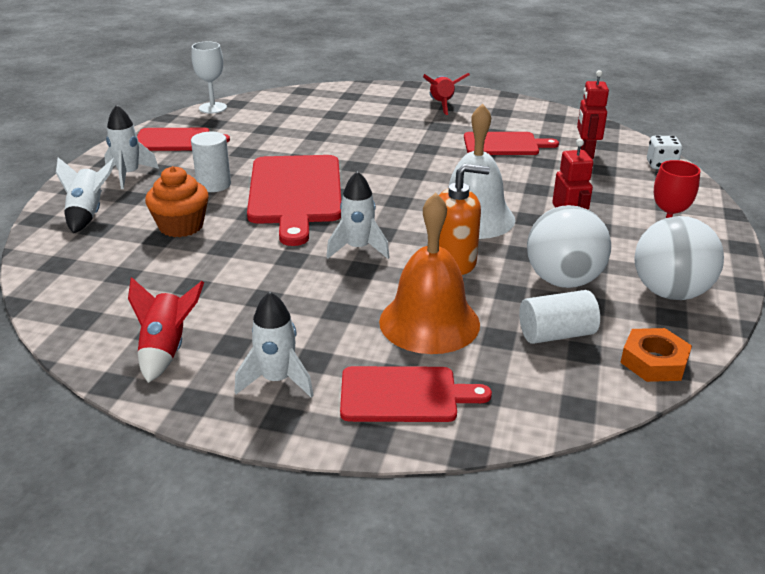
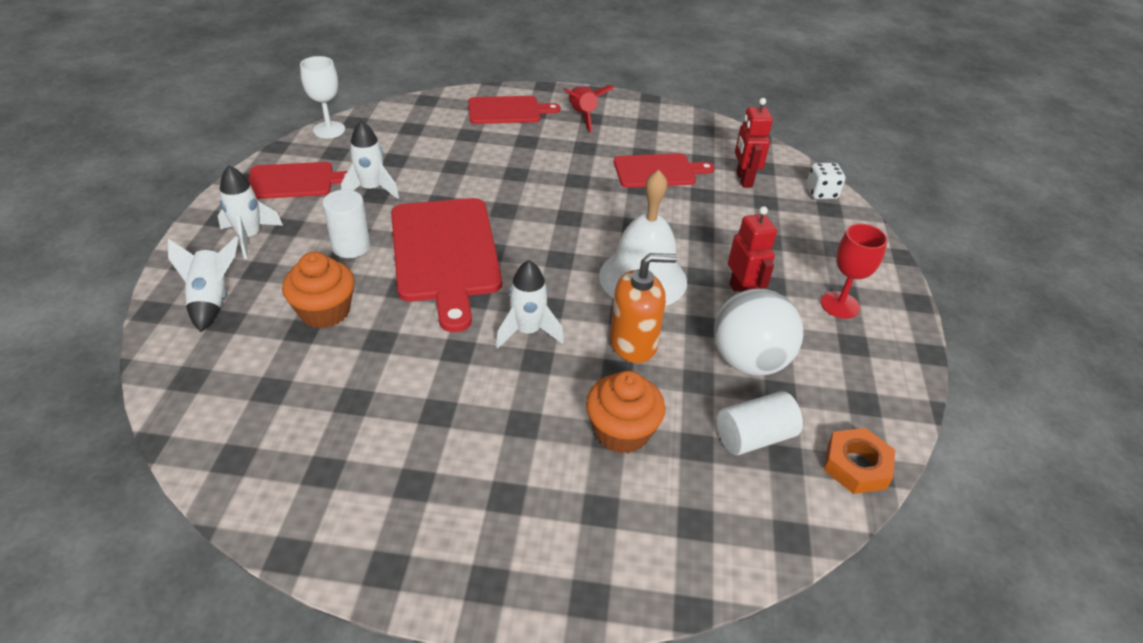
camera: 10 degrees left, 10 degrees up
(166, 350) = (341, 498): red rocket -> none
(277, 380) = (473, 530): white rocket -> white rocket (371, 189)
(404, 395) = (612, 537): red cutting board -> red cutting board (507, 110)
(429, 322) = (621, 431): orange bell -> orange cupcake
(670, 292) = (857, 369): white ball -> none

